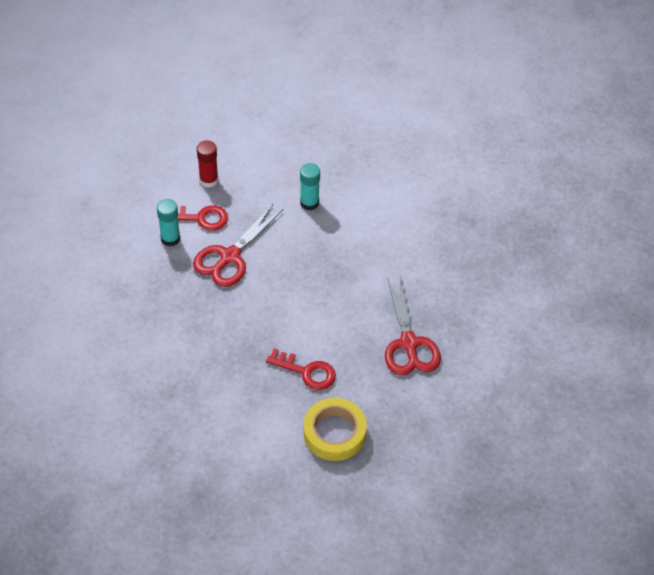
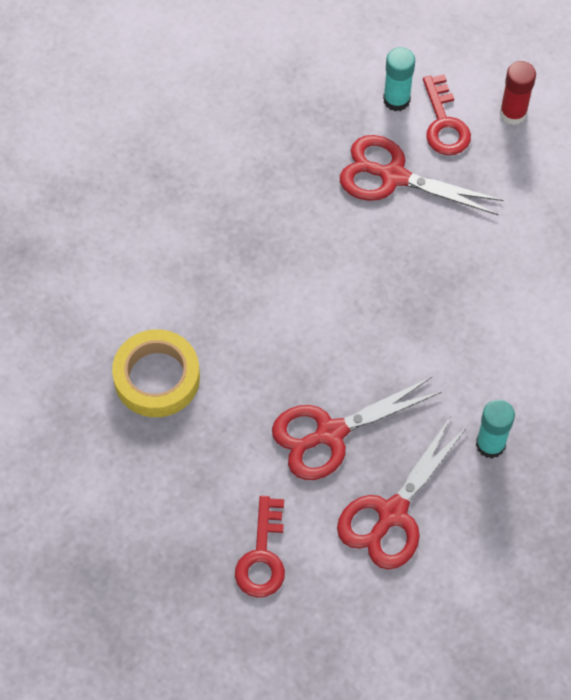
camera: 75 degrees right, 10 degrees up
(306, 372) = (241, 319): red key -> red key (262, 555)
(309, 203) = (525, 245): turquoise glue stick -> turquoise glue stick (490, 444)
(475, 325) = (392, 514): none -> red scissors

